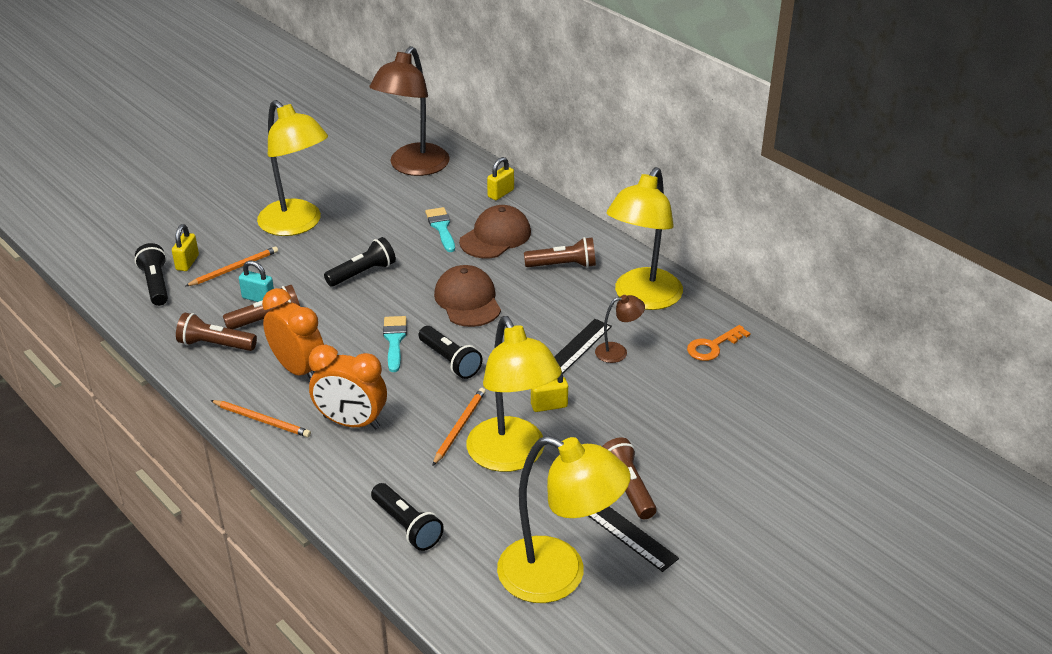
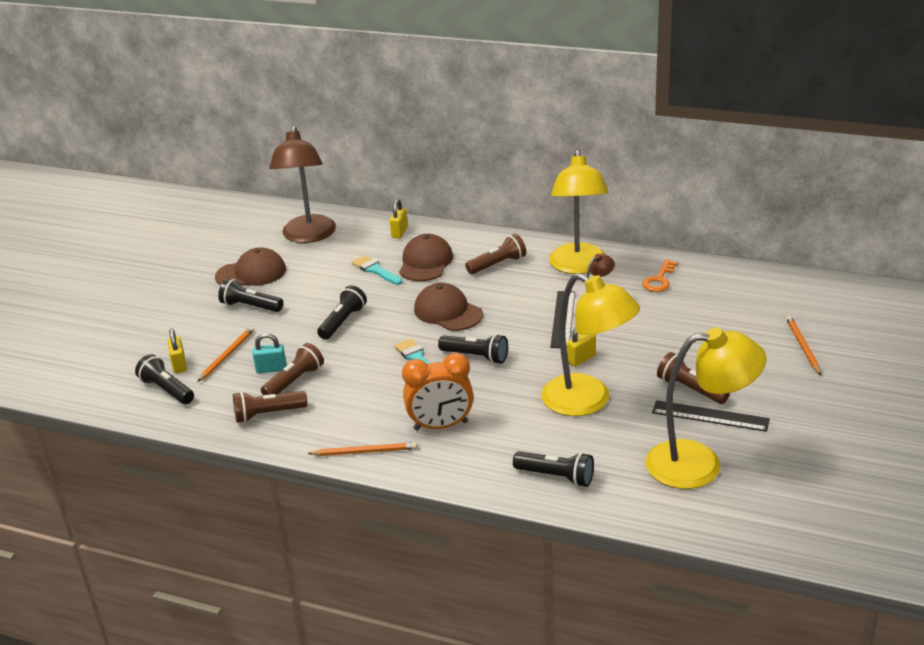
camera: 25 degrees left, 5 degrees down
(297, 225) = (250, 306): yellow lamp -> black flashlight
(298, 369) = (358, 406): orange clock -> none
(328, 189) = (251, 273): none -> brown cap
(459, 427) = (529, 397): orange pencil -> orange pencil (802, 346)

